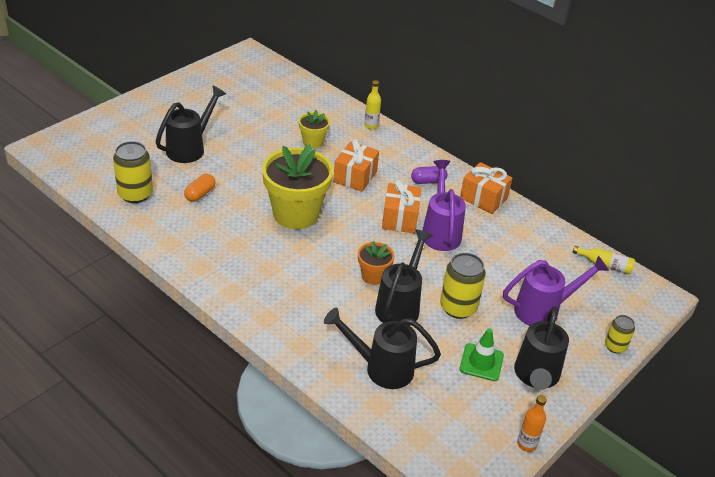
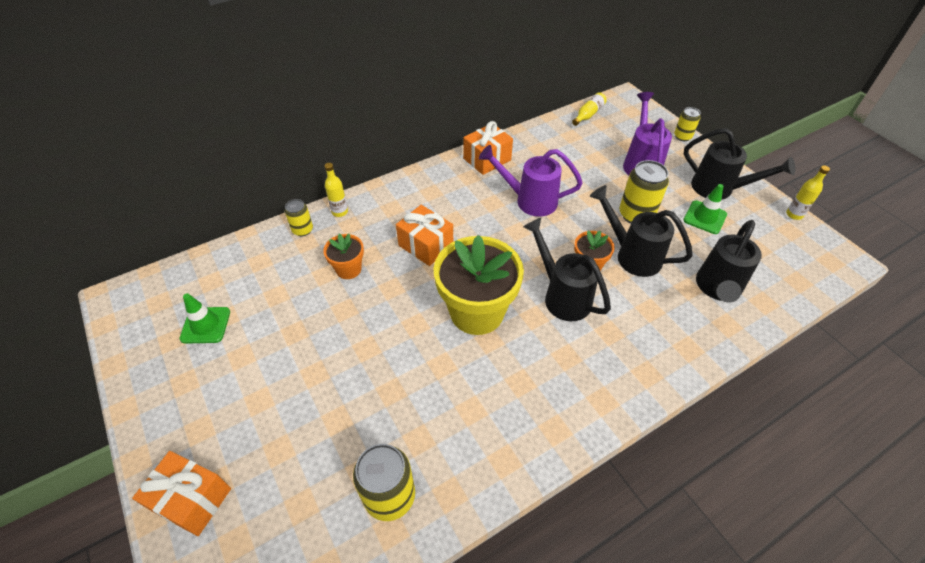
camera: 70 degrees left, 10 degrees up
(190, 148) = (307, 406): black watering can -> black watering can (562, 295)
(200, 194) = (413, 409): orange capsule -> none
(240, 92) = (205, 325): none -> green traffic cone
(313, 142) = (348, 269): yellow flower pot -> orange flower pot
(343, 112) = (302, 230): none -> yellow can
(400, 218) = (504, 225): orange gift -> orange gift (192, 499)
(428, 181) = (450, 190): purple capsule -> none
(526, 444) = (794, 214): orange bottle -> yellow bottle

